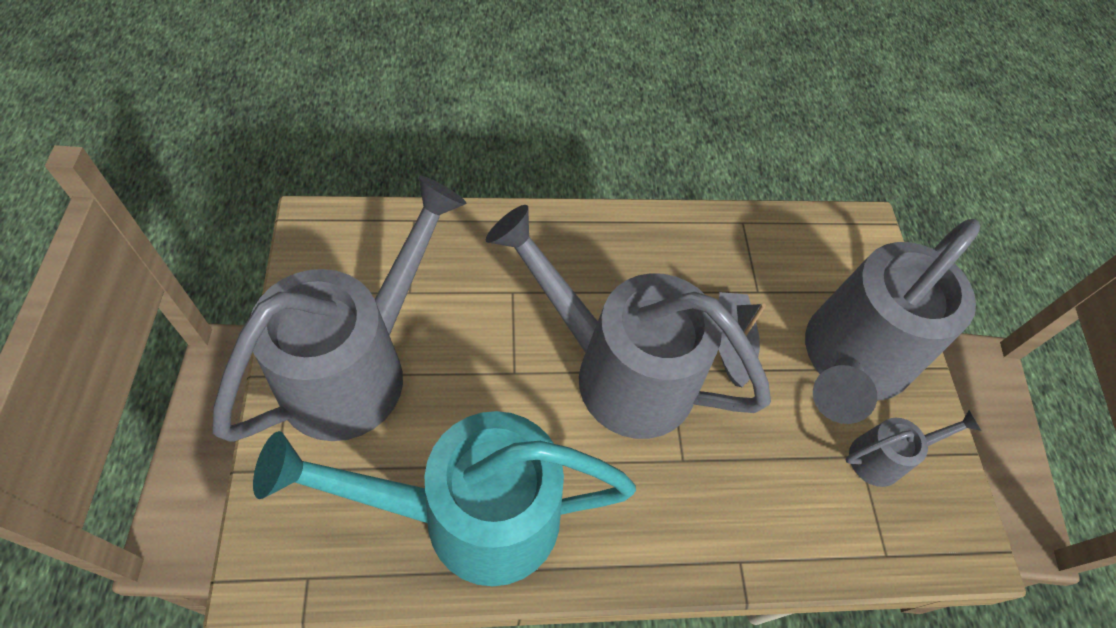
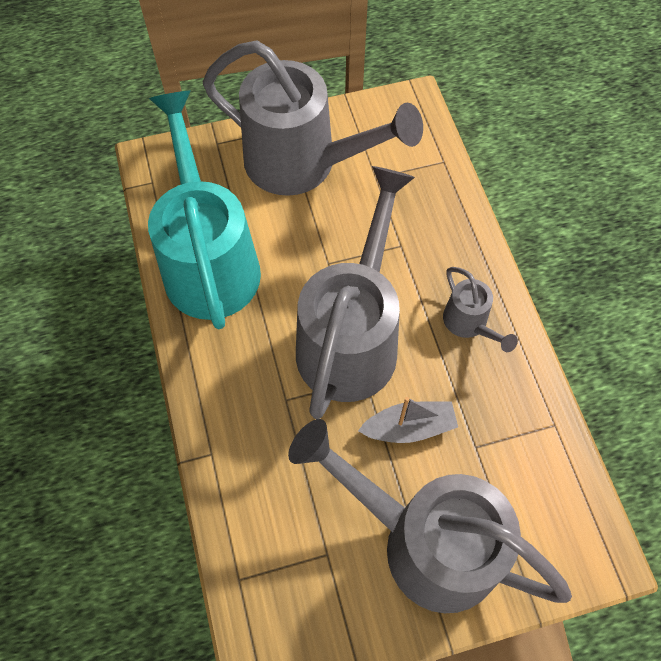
camera: 85 degrees right, 5 degrees up
(884, 458) = (331, 577): grey watering can -> grey watering can (469, 324)

